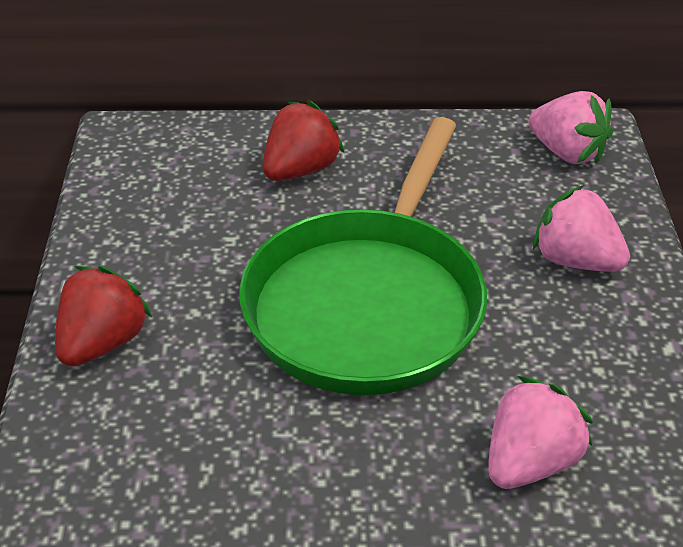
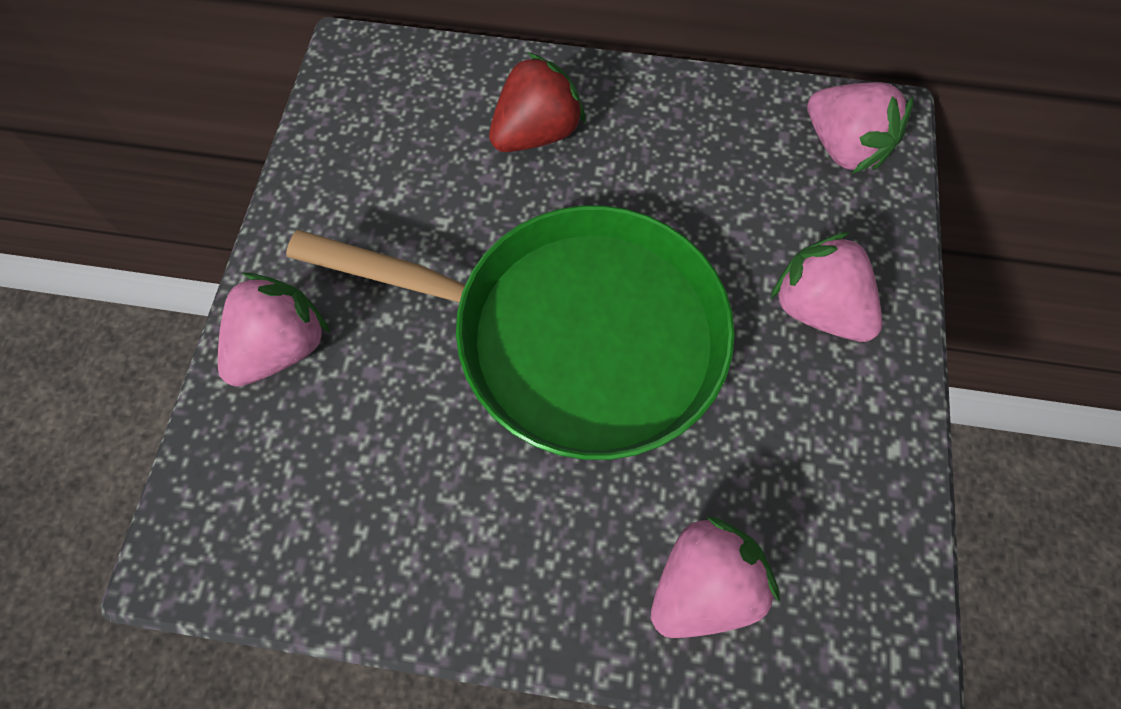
camera: 10 degrees right, 25 degrees up
(102, 343) = (282, 347): red strawberry -> pink strawberry
(368, 303) = (573, 335): green pan -> green pan turned 105 degrees counterclockwise

